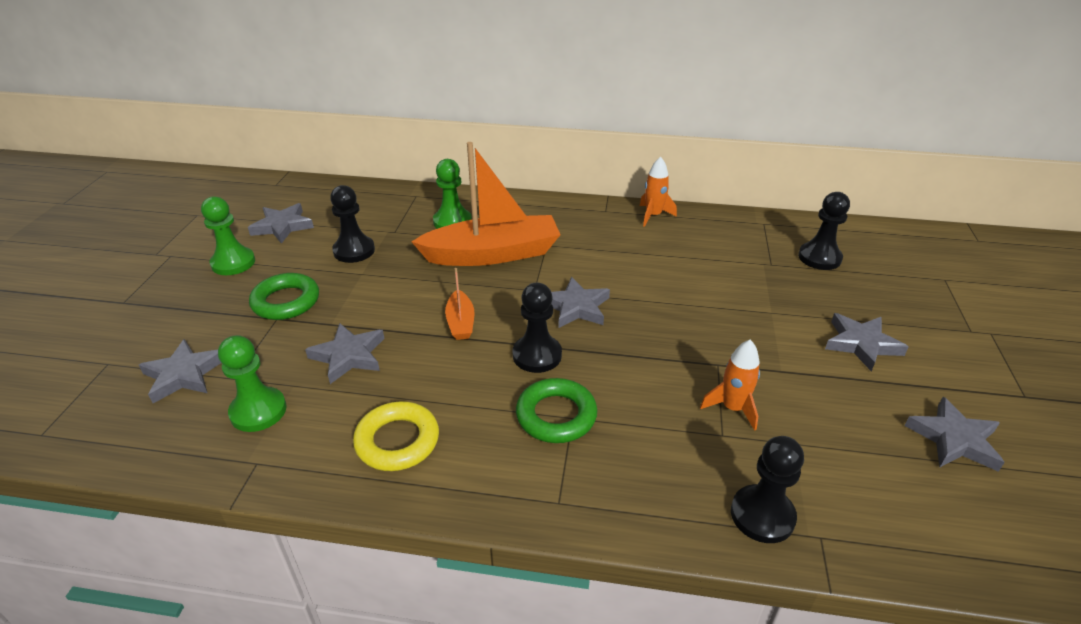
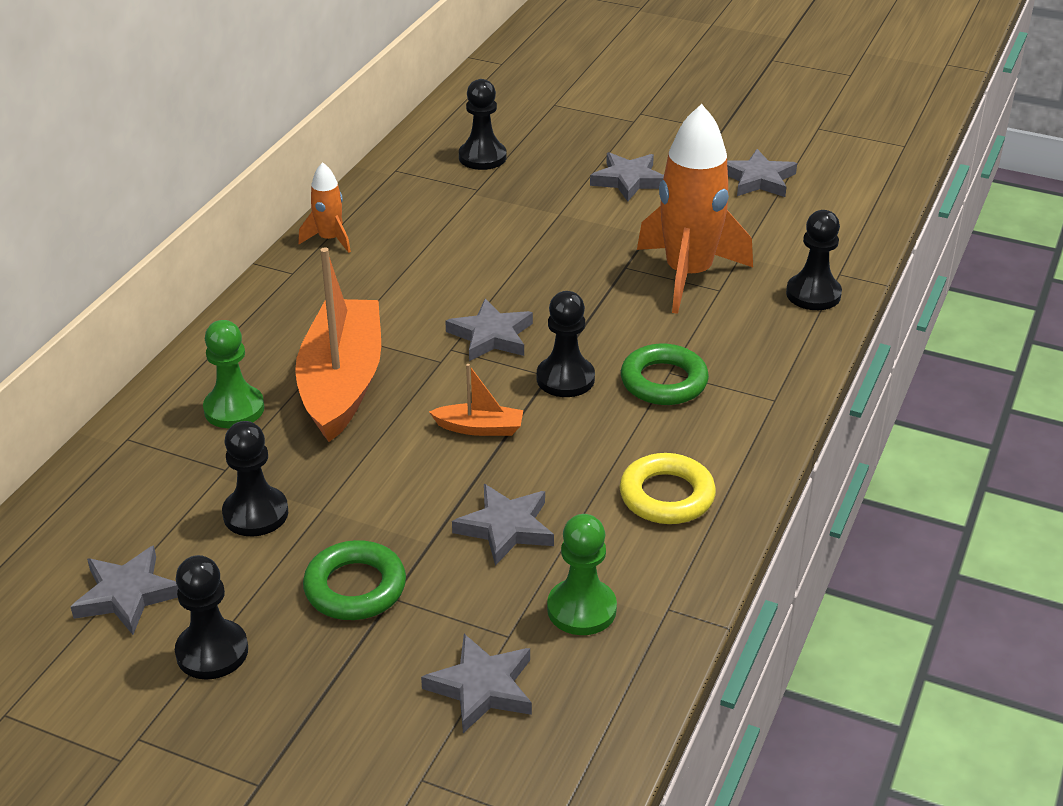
camera: 75 degrees left, 0 degrees up
(233, 263) = (212, 652): green pawn -> black pawn
(732, 408) = (688, 275): orange rocket -> orange rocket, size x2.08

